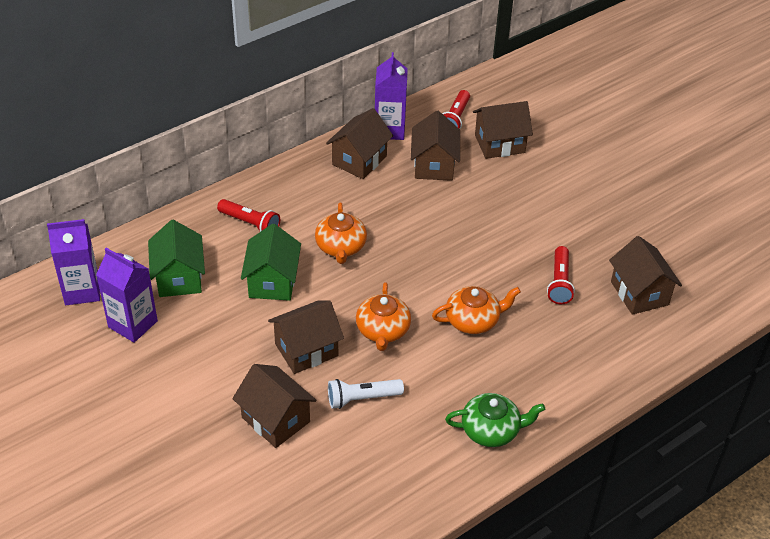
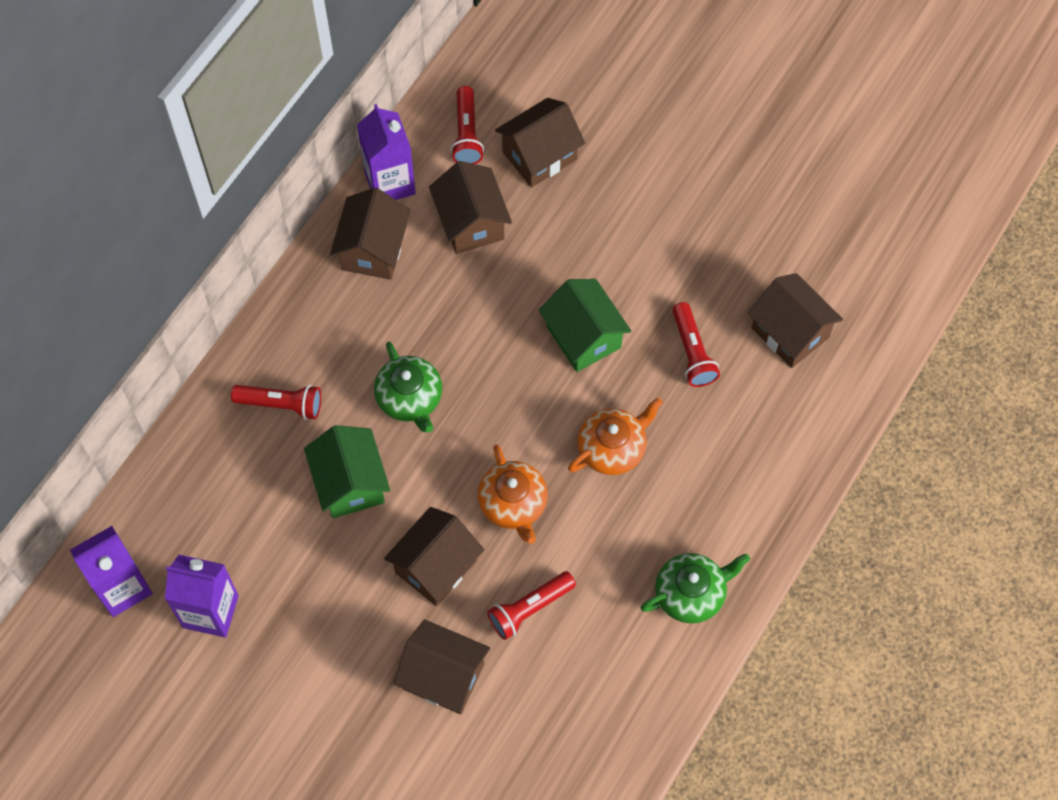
camera: 20 degrees left, 20 degrees up
(179, 278) = (233, 522): green house -> green house (583, 337)
(341, 247) = (410, 398): orange teapot -> green teapot
(362, 398) = (529, 608): white flashlight -> red flashlight

